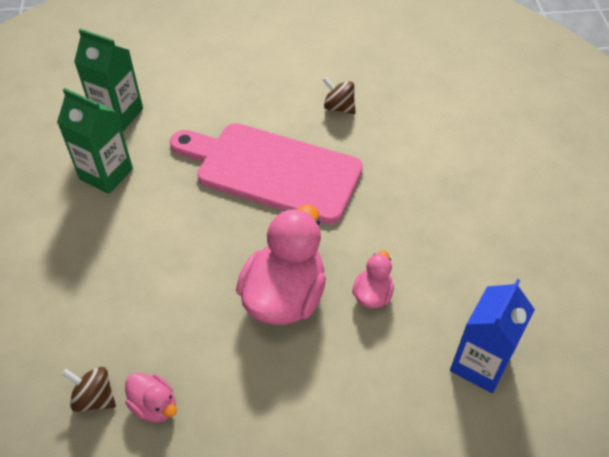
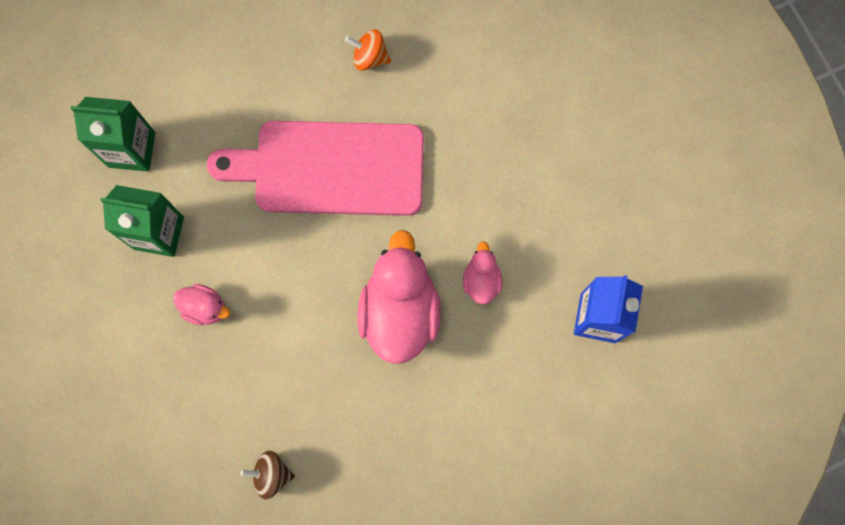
camera: 20 degrees left, 25 degrees up
(154, 405) = (328, 462): pink duck -> pink duck (205, 308)
(339, 107) = (369, 57): brown spinning top -> orange spinning top

